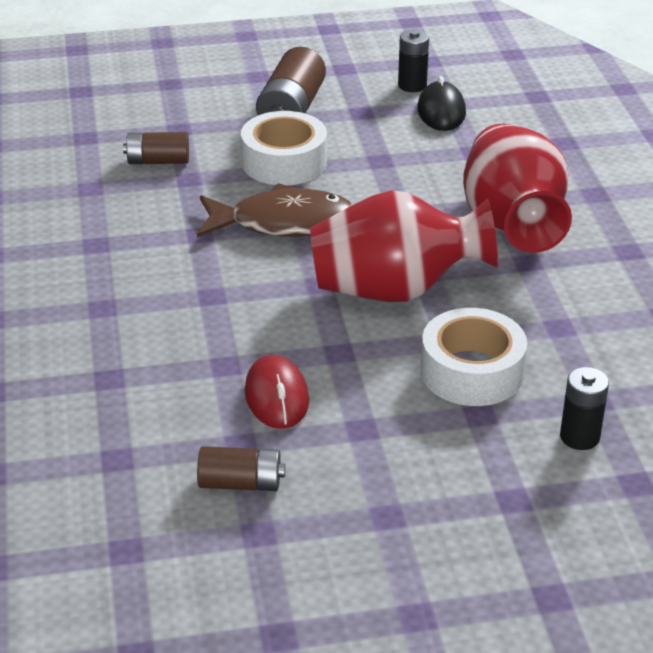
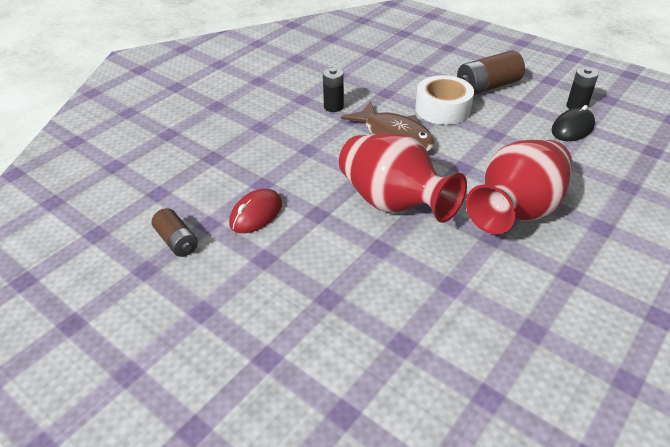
camera: 50 degrees right, 5 degrees up
(158, 161) = (385, 78): brown battery -> none
(471, 371) = (361, 272): white tape -> none
(579, 437) = (357, 356): black battery -> black battery (333, 107)

